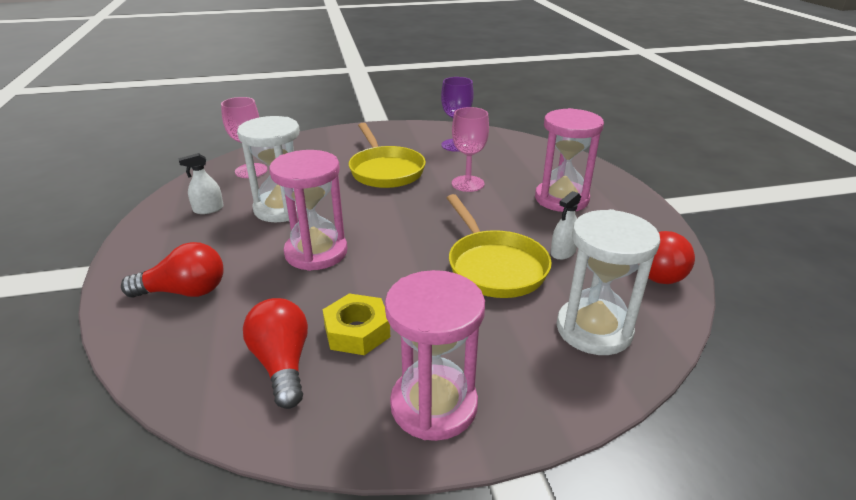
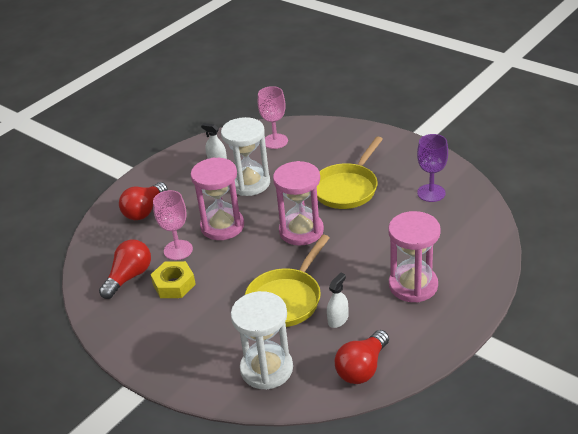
camera: 55 degrees right, 5 degrees up
(185, 291) = (144, 211): red light bulb -> red light bulb turned 75 degrees clockwise
(434, 405) = (149, 340): pink hourglass -> pink hourglass (301, 231)
(468, 184) = (377, 232): pink goblet -> pink goblet (178, 250)
(563, 252) = (338, 319): white spray bottle -> white spray bottle turned 120 degrees clockwise

